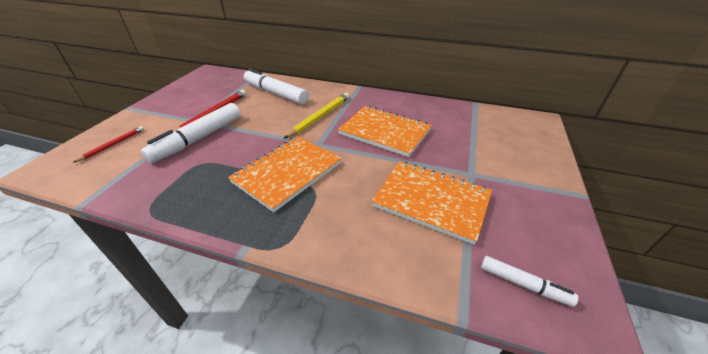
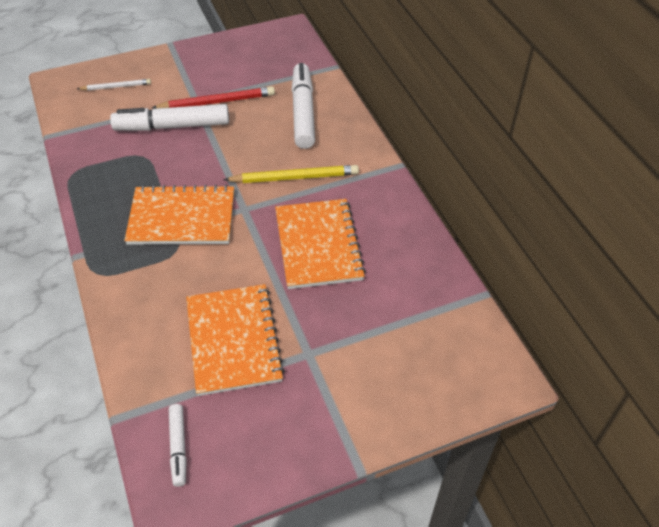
camera: 50 degrees right, 10 degrees up
(113, 145) = (116, 87): red pencil -> white pencil

